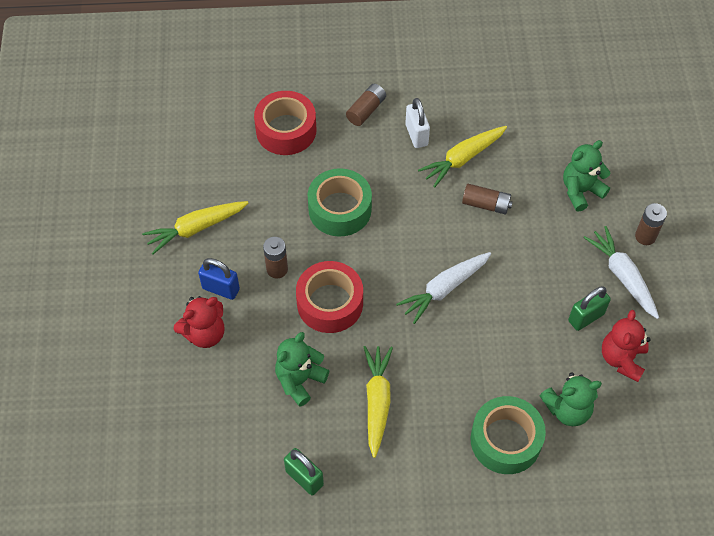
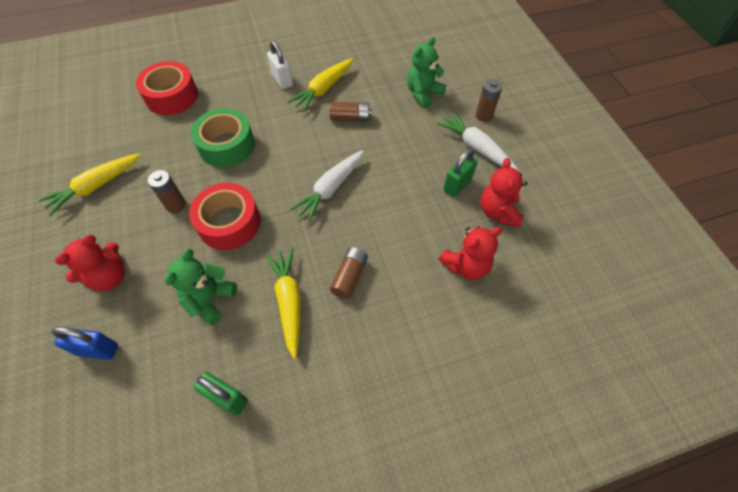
camera: 15 degrees left, 0 degrees up
(221, 288) = (123, 233): blue padlock -> blue padlock (98, 349)
(366, 110) = (237, 71): brown battery -> brown battery (349, 277)
(505, 440) = (418, 308): green tape -> none
(567, 409) = (466, 265): green teddy bear -> red teddy bear

